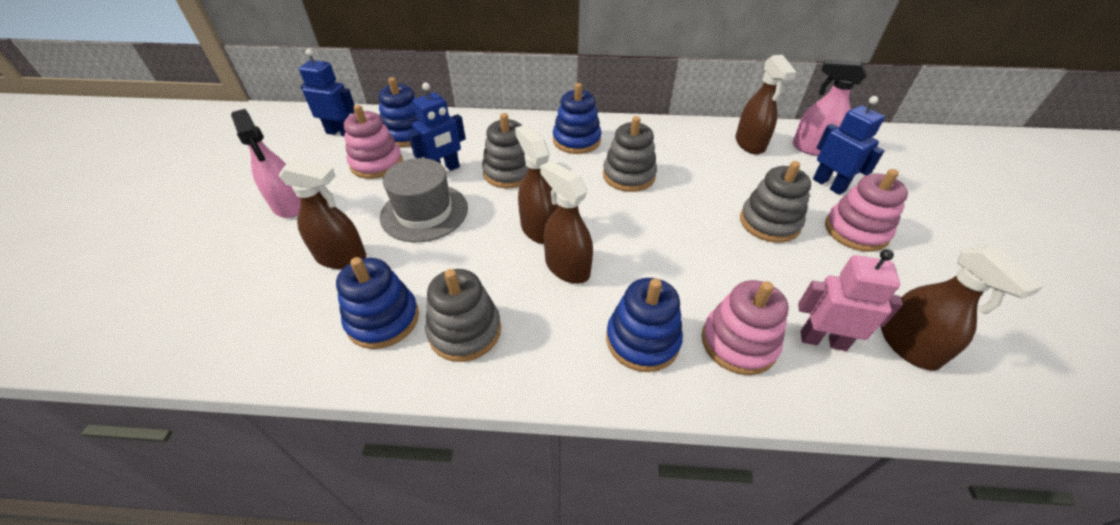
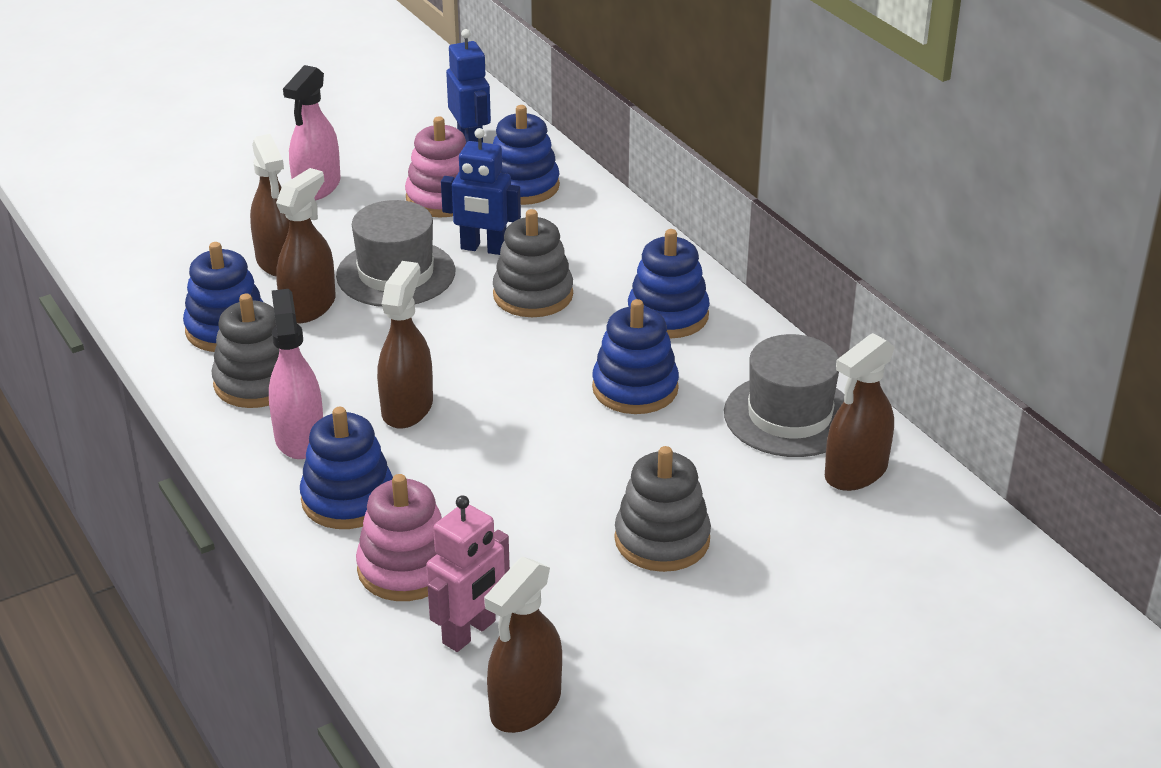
camera: 55 degrees right, 10 degrees down
(539, 229) = (451, 362): brown spray bottle -> brown spray bottle (309, 307)
(628, 176) = (635, 388): grey stacking toy -> blue stacking toy
(692, 142) = (789, 415): none -> grey hat
(813, 149) = (923, 540): pink spray bottle -> pink spray bottle (299, 438)
(822, 340) = (469, 632): pink robot -> pink robot turned 60 degrees clockwise
(829, 185) = (828, 577): blue robot -> none
(856, 231) = (730, 625): pink stacking toy -> none

